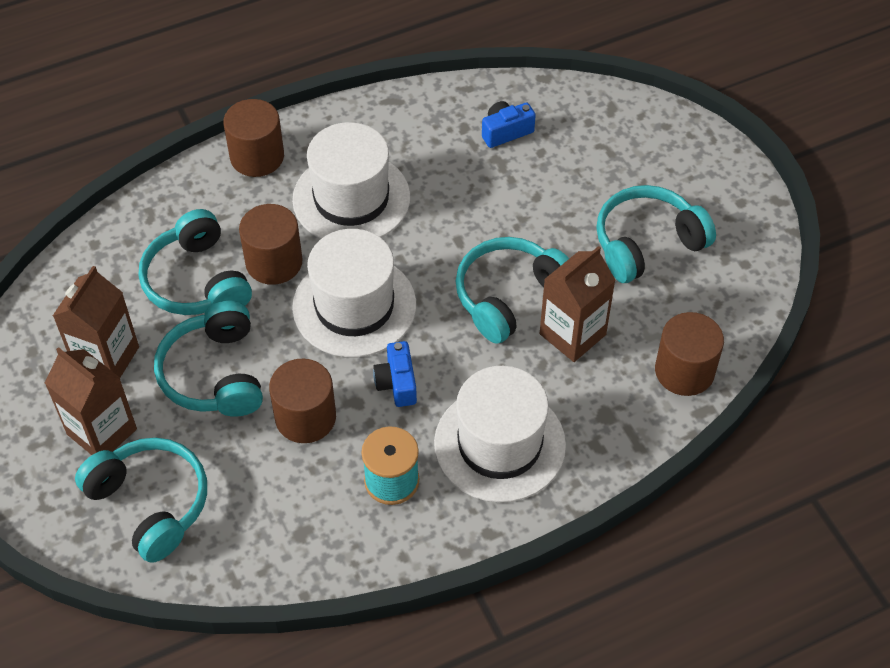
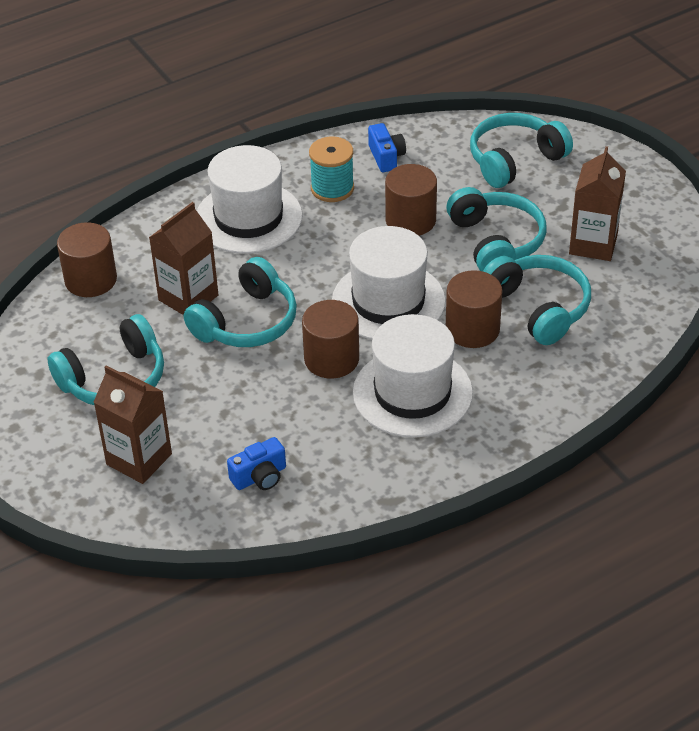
camera: 175 degrees right, 10 degrees down
(102, 432) = (573, 197): brown carton -> brown carton (139, 459)
(151, 503) = (514, 160): turquoise headphones -> turquoise headphones turned 105 degrees clockwise
(257, 156) = (521, 424): brown cylinder -> brown cylinder (331, 359)
(397, 383) = (339, 249): blue camera -> blue camera (386, 157)

